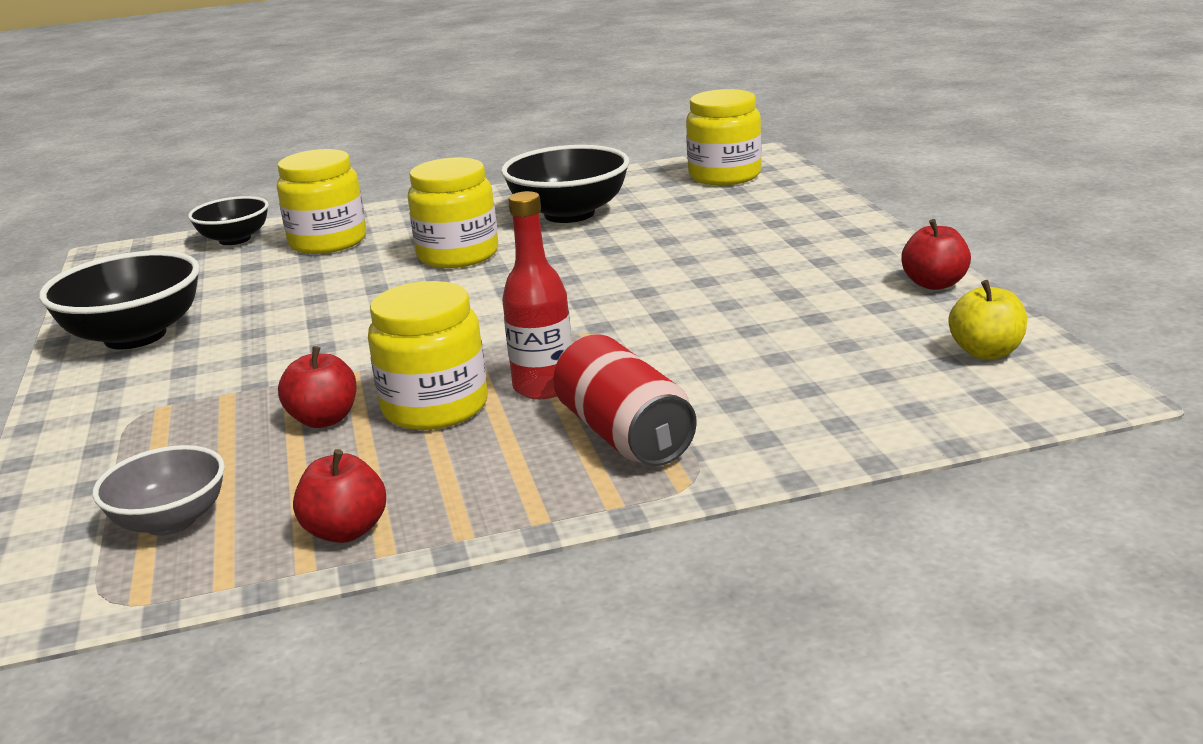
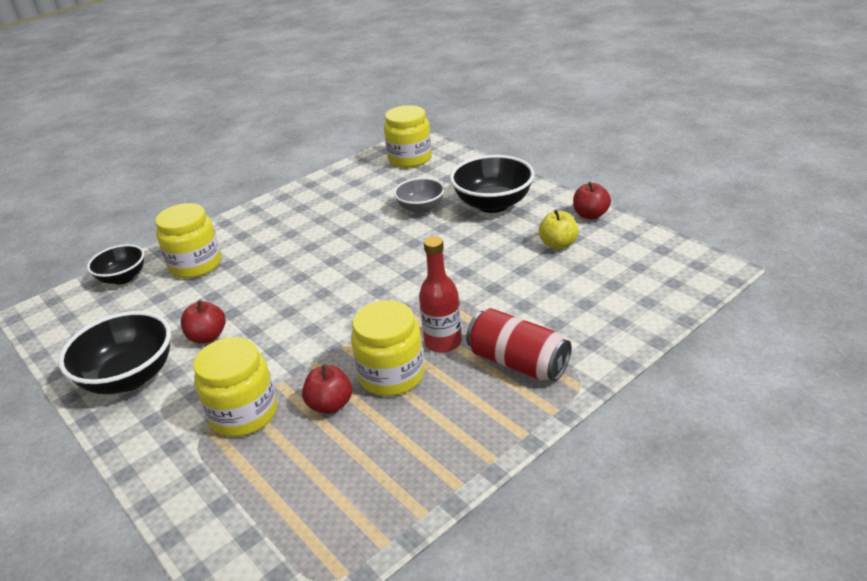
camera: 25 degrees left, 10 degrees up
(171, 521) = (304, 511): grey bowl -> grey bowl (421, 208)
(346, 531) = (421, 479): red apple -> red apple (207, 337)
(458, 255) = (297, 255): yellow jar -> yellow jar (244, 413)
(569, 214) = (340, 207): black bowl -> black bowl (493, 204)
(986, 352) = (652, 255): yellow apple -> yellow apple (558, 244)

